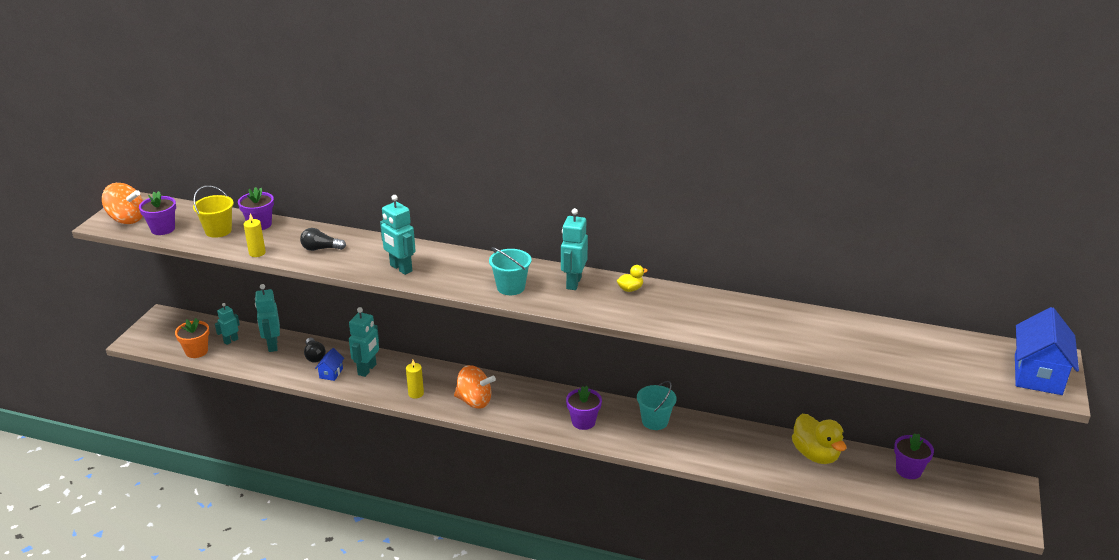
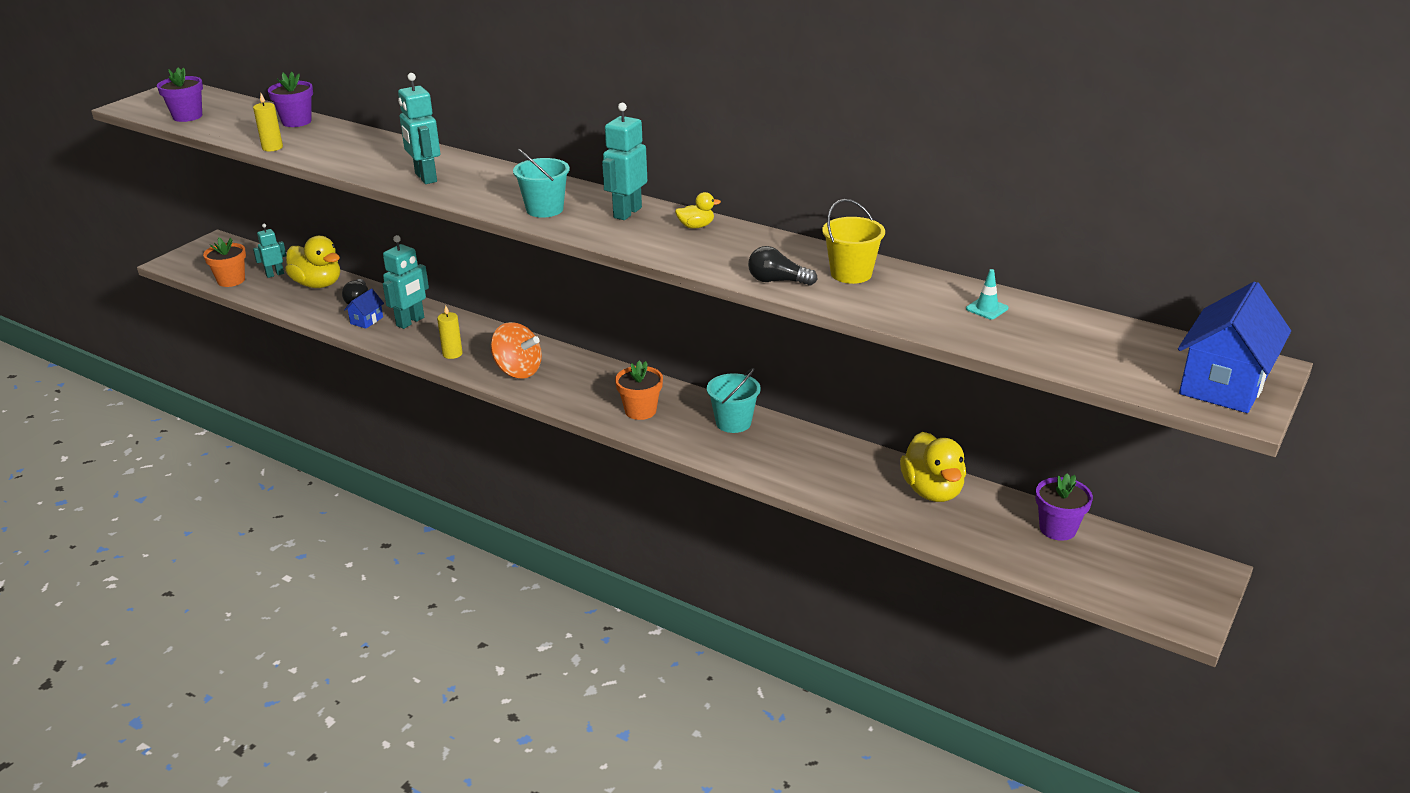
camera: 15 degrees right, 0 degrees up
(127, 219) = (156, 104): orange spinning top -> none
(218, 231) = (246, 123): yellow bucket -> yellow bucket (851, 274)
(272, 345) = (318, 284): turquoise robot -> yellow duck
(321, 249) = (347, 150): black light bulb -> black light bulb (777, 281)
(583, 422) = (640, 411): purple flower pot -> orange flower pot
(864, 334) = (987, 308): none -> turquoise traffic cone

